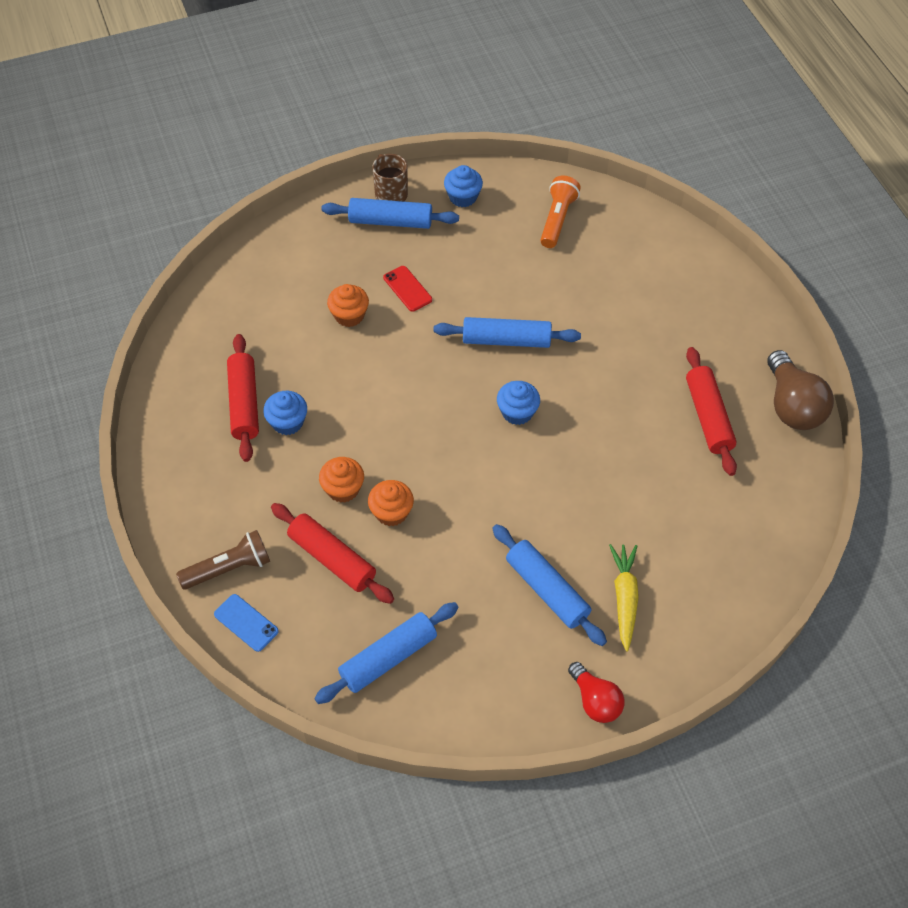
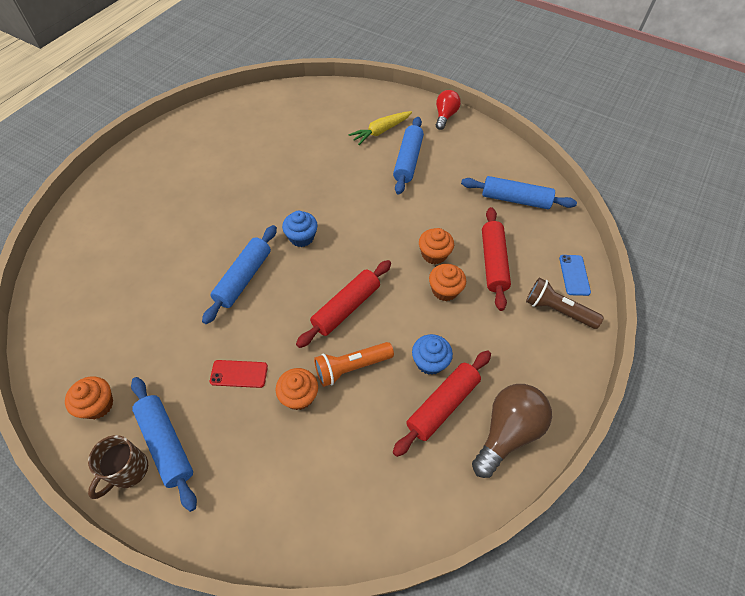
camera: 130 degrees left, 0 degrees up
(407, 289) = (239, 374): red phone -> red phone turned 75 degrees clockwise
(463, 197) = (98, 405): blue cupcake -> orange cupcake
(506, 340) = (243, 278): blue rolling pin -> blue rolling pin turned 60 degrees clockwise
(557, 219) = (88, 318): orange flashlight -> orange flashlight (351, 367)
(708, 417) = (228, 152): red rolling pin -> red rolling pin (346, 308)
(792, 406) = (190, 123): brown light bulb -> brown light bulb (507, 432)

